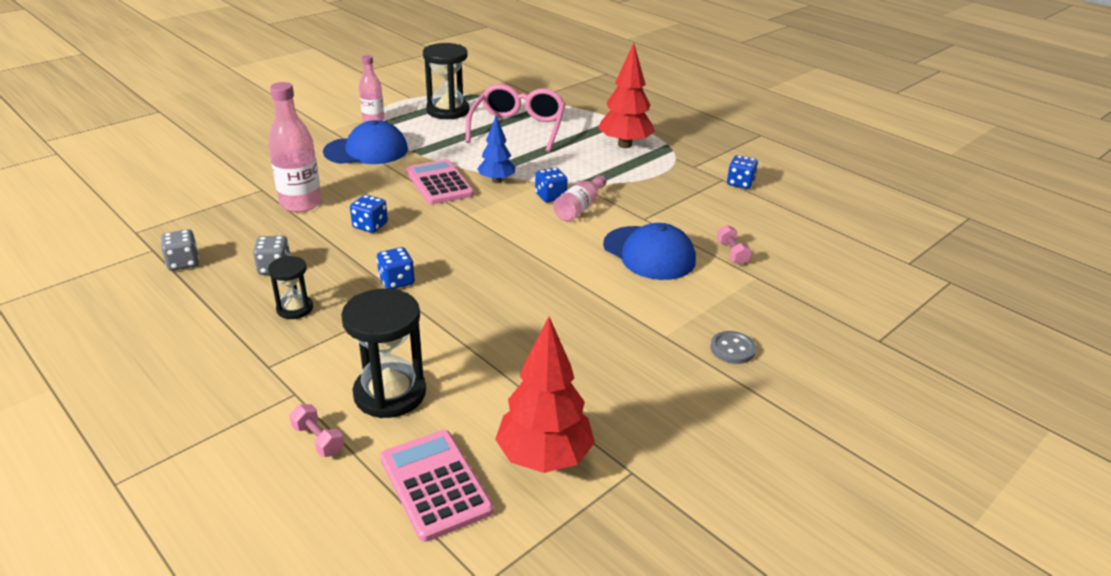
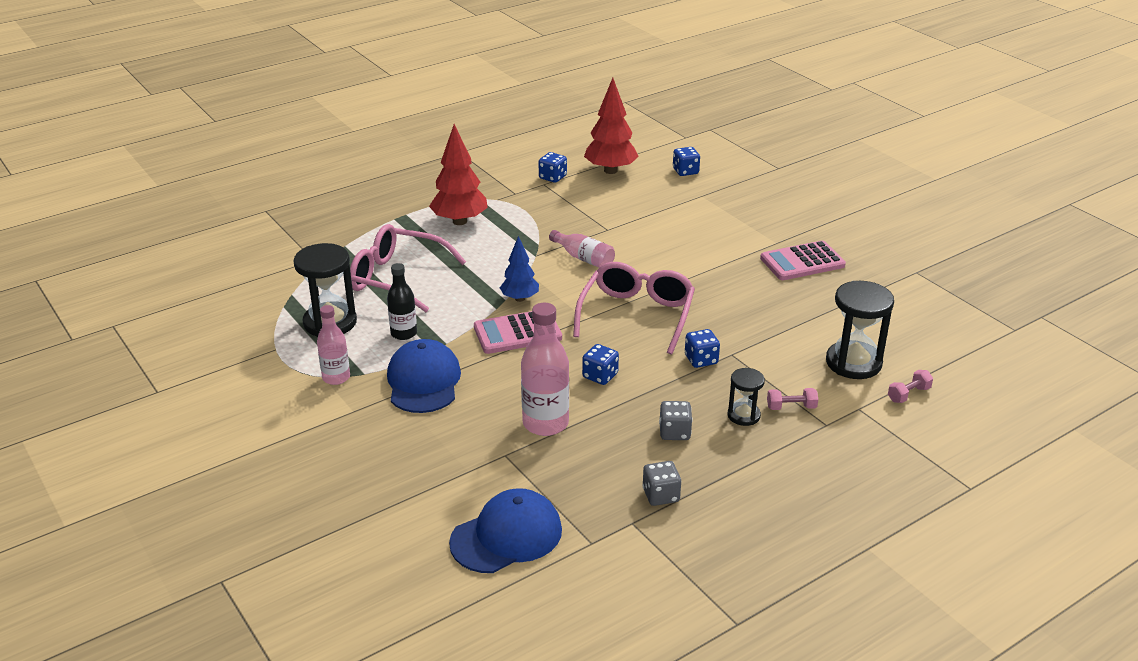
camera: 80 degrees left, 0 degrees up
(434, 137) = (404, 333): none -> black bottle
(435, 484) = (942, 344): pink calculator -> pink calculator (802, 262)
(476, 241) = (636, 316): none -> pink glasses
(544, 458) = (909, 302): red tree -> red tree (610, 170)
(550, 196) = (558, 271): blue dice -> blue dice (685, 171)
(649, 253) = (664, 234): blue cap -> blue cap (506, 536)
(731, 253) = (667, 200): pink dumbbell -> pink dumbbell (791, 407)
(732, 349) = (790, 219): grey button -> none

